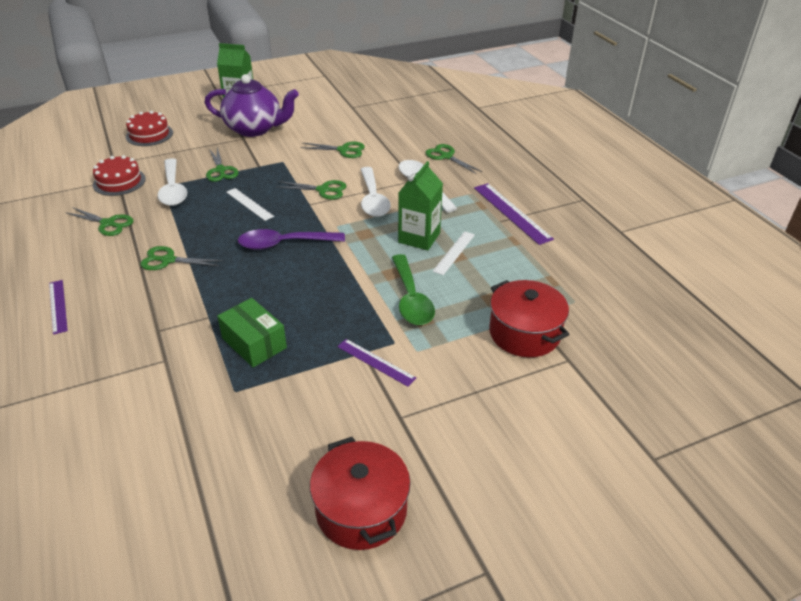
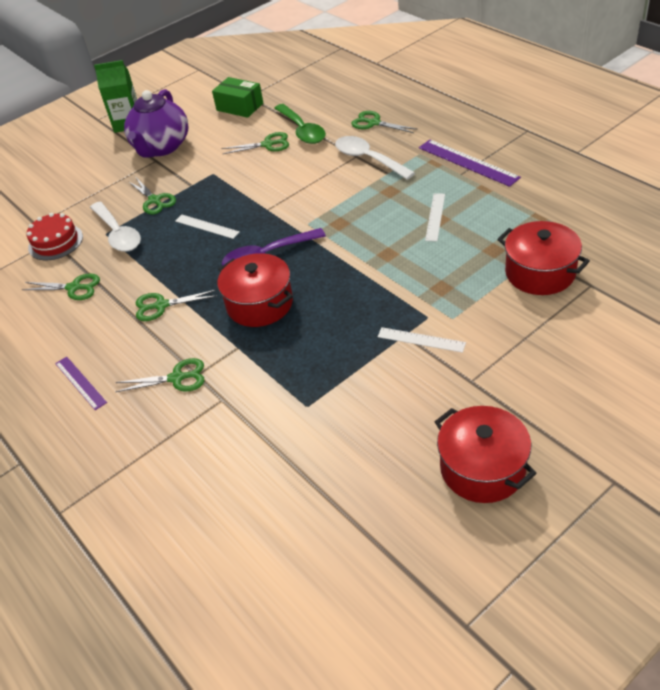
camera: 10 degrees left, 5 degrees up
(149, 135) = (53, 184): red cake -> none
(251, 284) = (260, 304): none -> red pot
(254, 129) = (161, 147): purple teapot -> purple teapot turned 105 degrees clockwise
(254, 343) = (297, 357): green box -> green box (240, 107)
(323, 190) = (272, 191): green scissors -> green scissors (177, 378)
(373, 199) = (327, 187): white spoon -> none
(375, 362) = (421, 340): purple ruler -> white ruler
(411, 299) = (420, 272): green spoon -> green spoon (302, 130)
(419, 238) = (394, 212): green carton -> none

